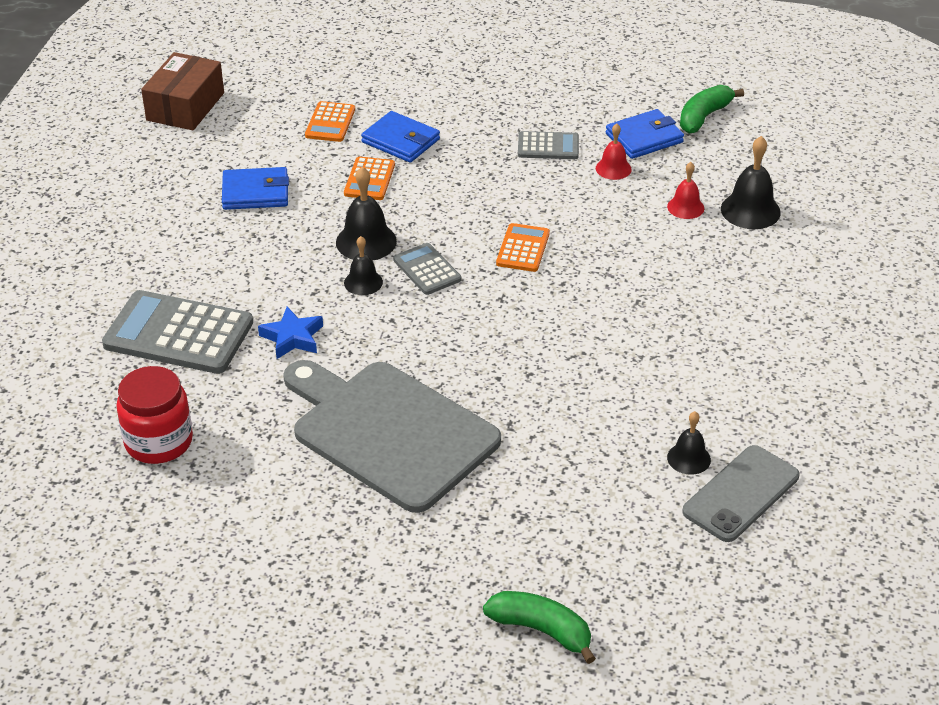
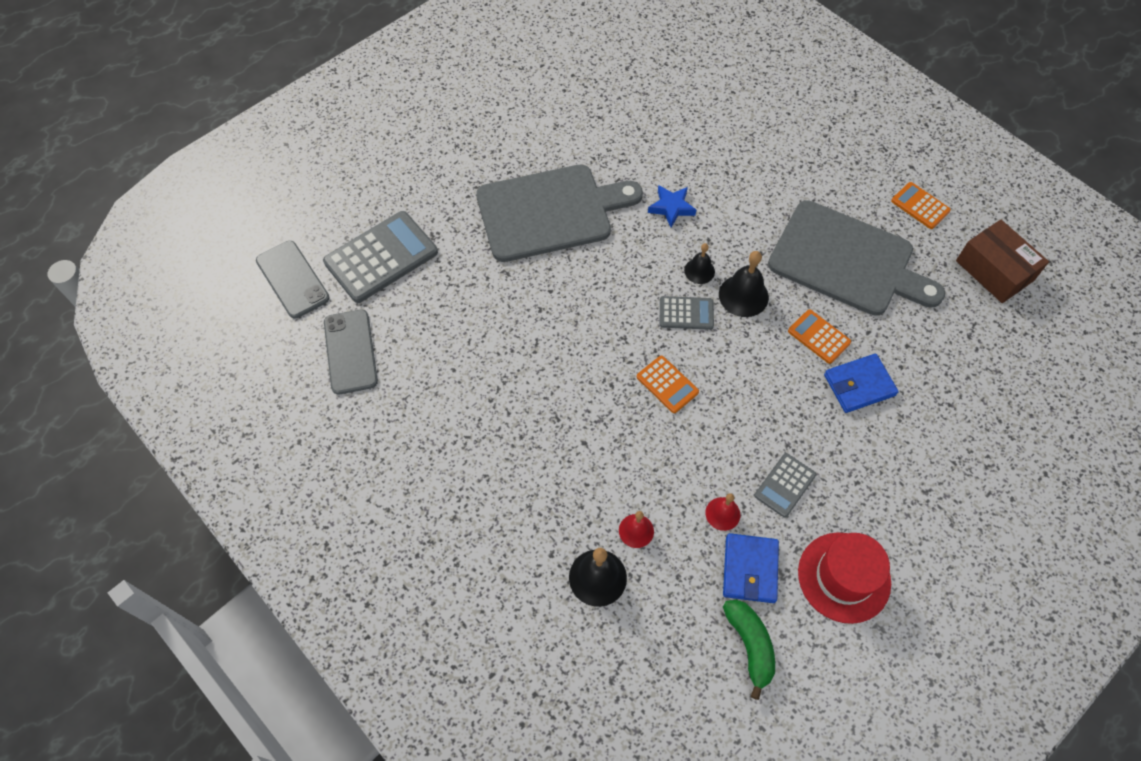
camera: 125 degrees right, 20 degrees up
(159, 442) = (628, 110): red jar -> none
(178, 334) = (718, 156): grey calculator -> grey calculator (381, 257)
(255, 193) = (847, 261): blue wallet -> grey cutting board
(330, 122) = (915, 351): orange calculator -> orange calculator (920, 206)
(541, 630) = (355, 199): green banana -> none
(594, 93) = (844, 577): none -> red hat
(688, 458) = (400, 345): black bell -> none
(714, 611) = (293, 279): none -> grey phone

